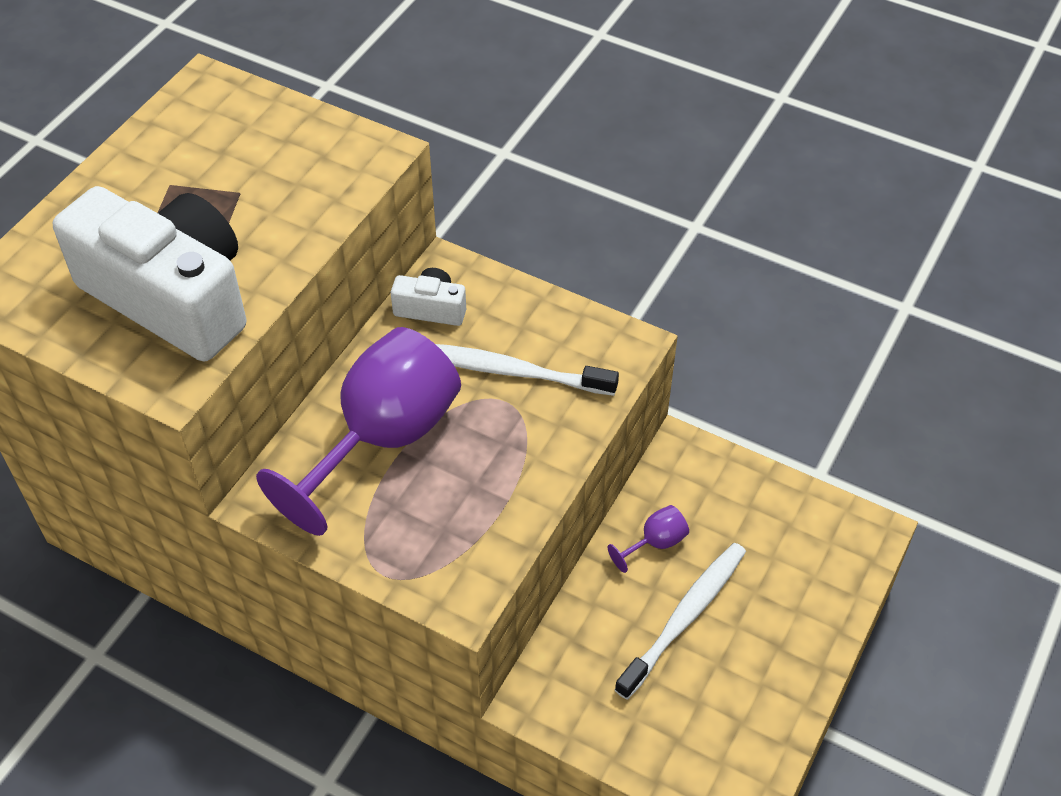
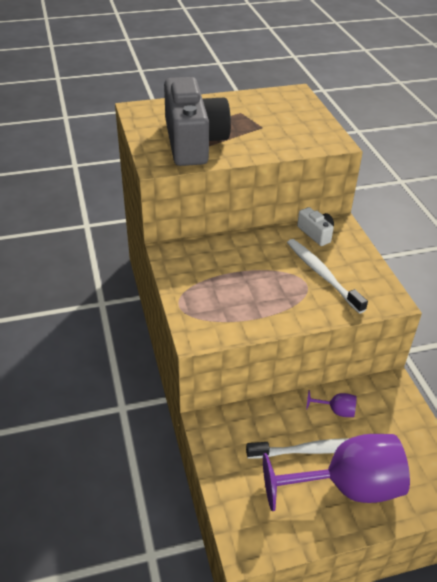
camera: 45 degrees right, 10 degrees down
(171, 297) = (193, 142): white camera -> grey camera
(383, 439) = (238, 262): purple goblet -> purple goblet (346, 487)

